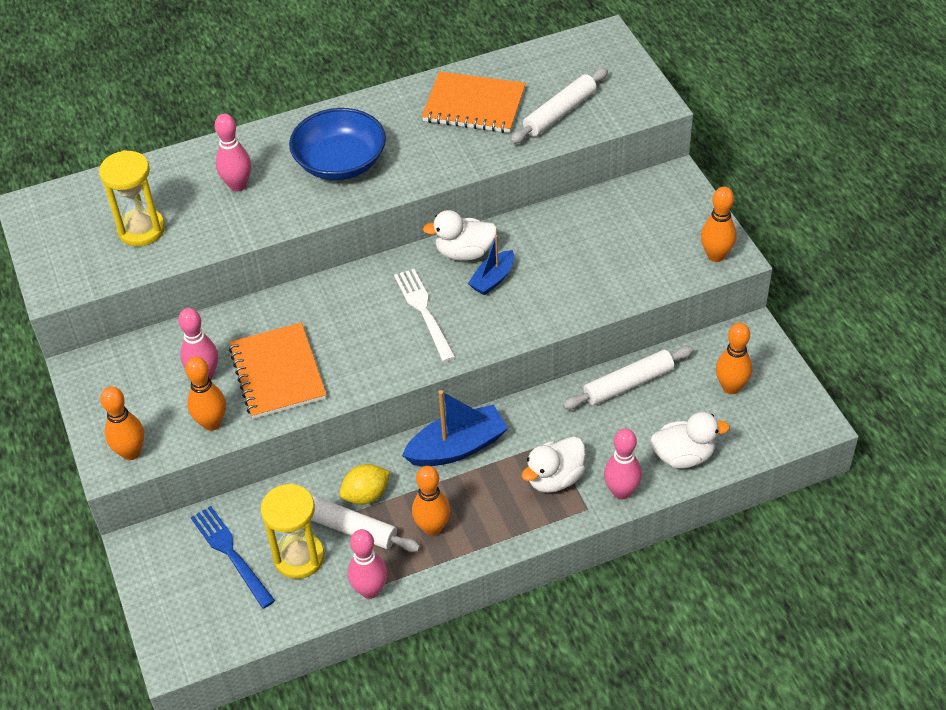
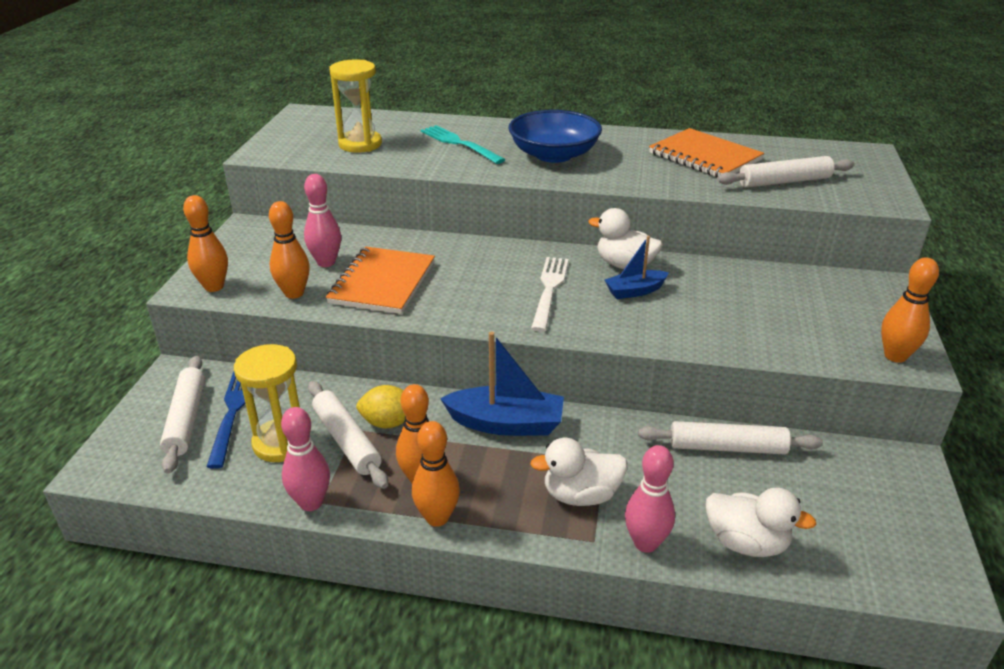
camera: 30 degrees right, 15 degrees down
(198, 580) = (186, 419): none -> white rolling pin
(238, 185) = (459, 143): pink bowling pin -> turquoise fork
(731, 387) = (850, 501): orange bowling pin -> orange bowling pin (437, 517)

